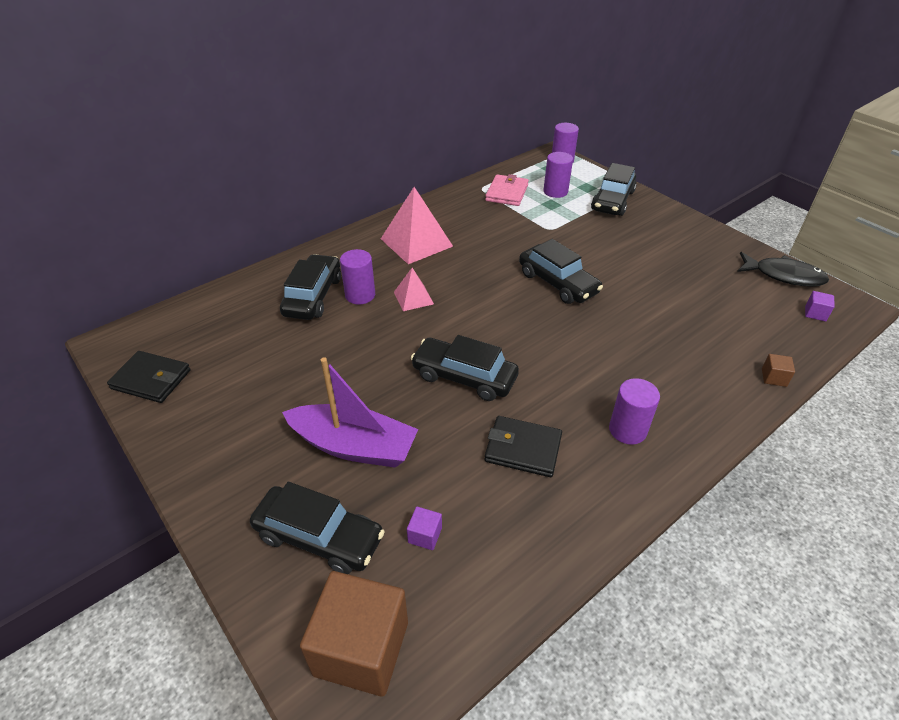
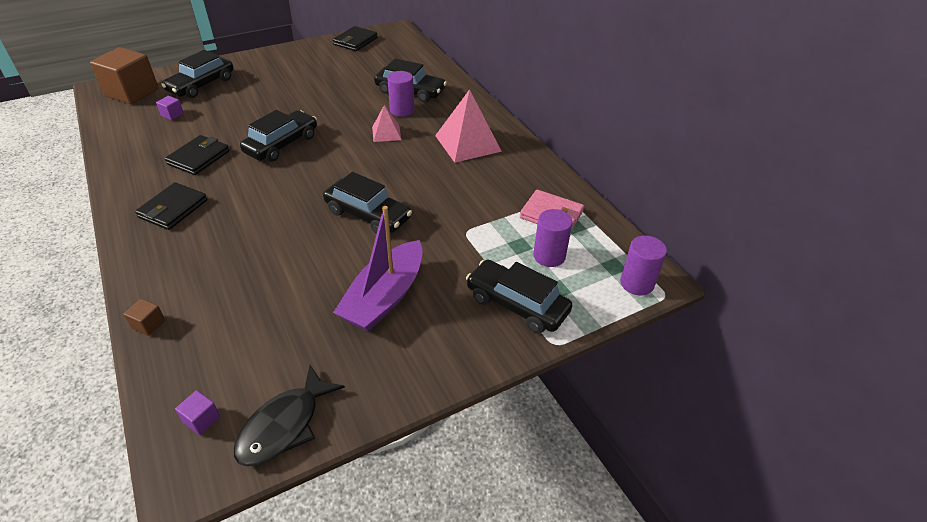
camera: 100 degrees right, 0 degrees up
(354, 446) = (253, 98): purple boat -> purple boat (385, 297)
(557, 283) = (368, 215): black car -> black car turned 120 degrees counterclockwise
(627, 430) = (173, 209): purple cylinder -> black wallet

